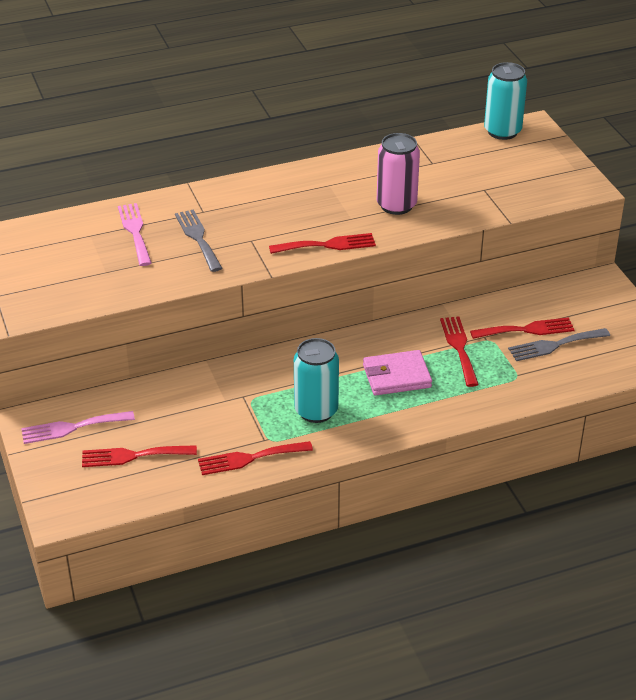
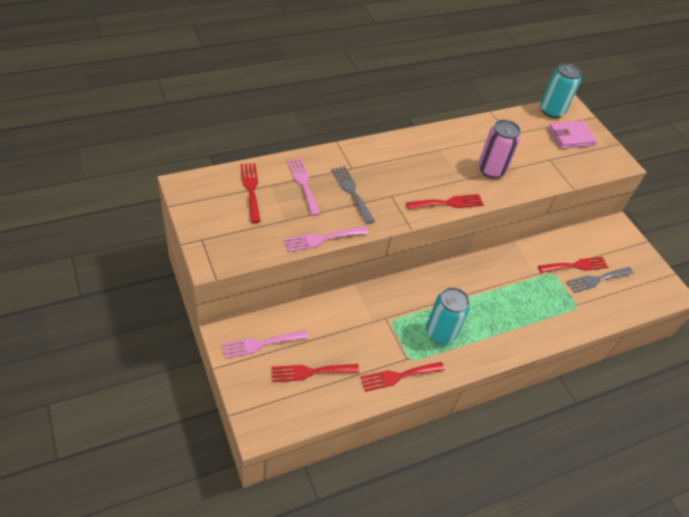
camera: 10 degrees left, 10 degrees up
(150, 290) = (322, 239): none -> pink fork
(396, 376) = (493, 303): pink wallet -> pink wallet (571, 137)
(459, 348) = (532, 279): red fork -> red fork (251, 189)

